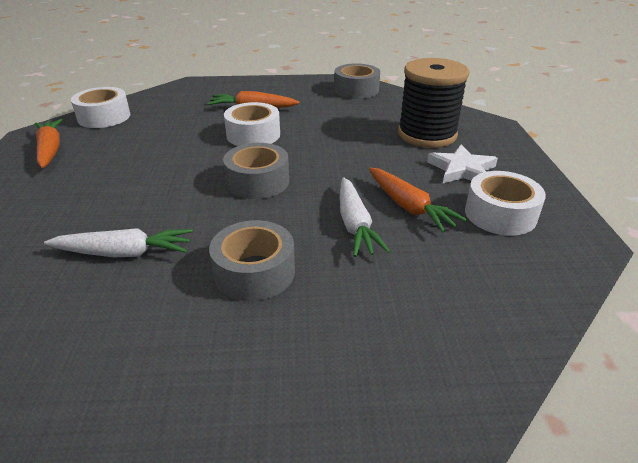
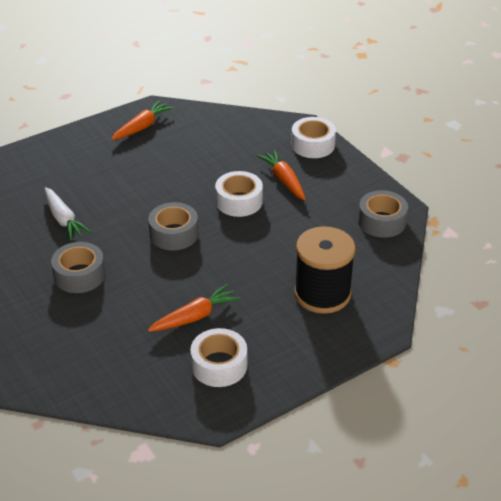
camera: 60 degrees right, 5 degrees up
(104, 117) = (204, 119): white tape -> white tape (313, 145)
(355, 225) = (154, 298): white carrot -> none
(409, 207) = (195, 316): orange carrot -> orange carrot turned 150 degrees counterclockwise
(462, 169) = (274, 330): white star -> none

